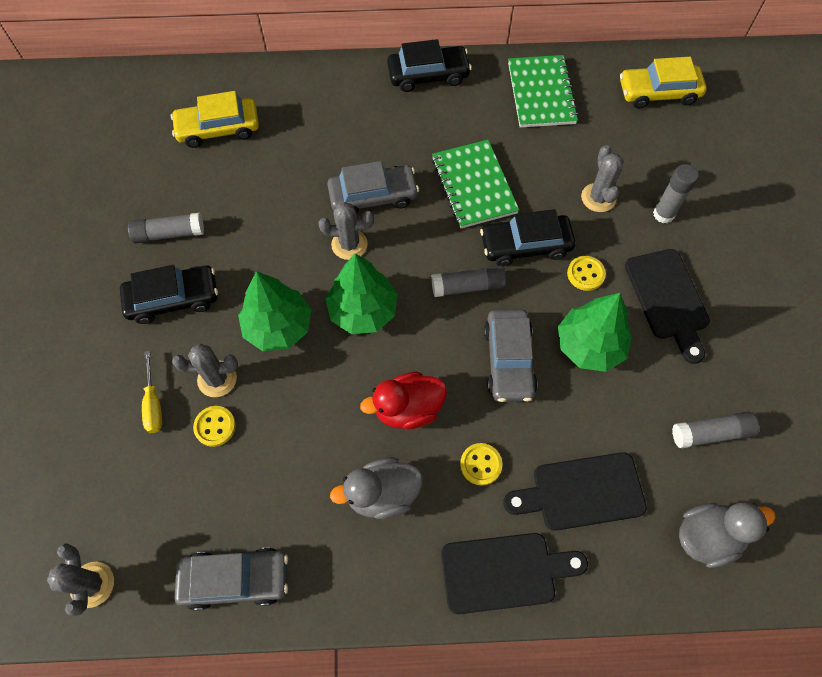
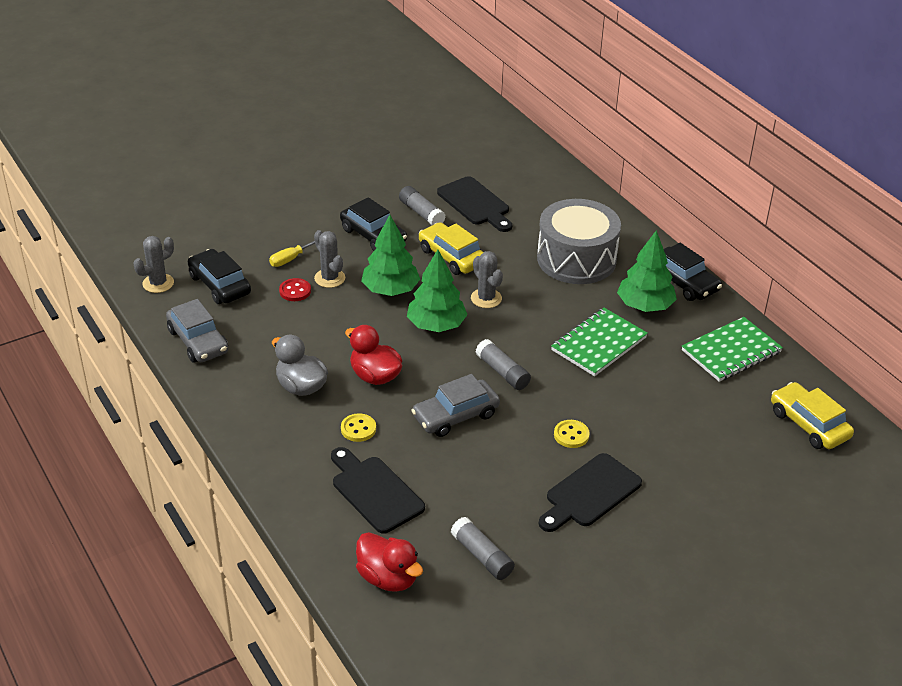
camera: 60 degrees right, 25 degrees down
(215, 426) = (295, 291): yellow button -> red button
(218, 129) = (527, 199): yellow car -> yellow car (451, 257)
(340, 137) = (576, 259): none -> grey drum
(373, 196) = (539, 295): grey car -> none
(504, 571) = (284, 468): black cutting board -> black cutting board (475, 203)
(525, 245) = (568, 391): black car -> black car (219, 285)
(589, 346) = (505, 458): green tree -> green tree (645, 306)
(598, 198) = (654, 420): grey cactus -> none
(663, 214) = (675, 466): grey glue stick -> none
(707, 536) = (388, 578): grey duck -> red duck

